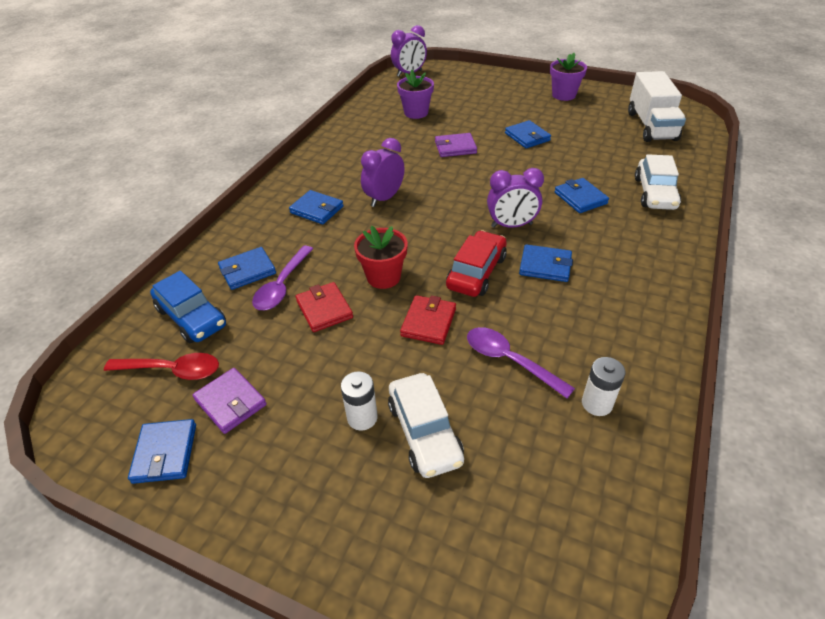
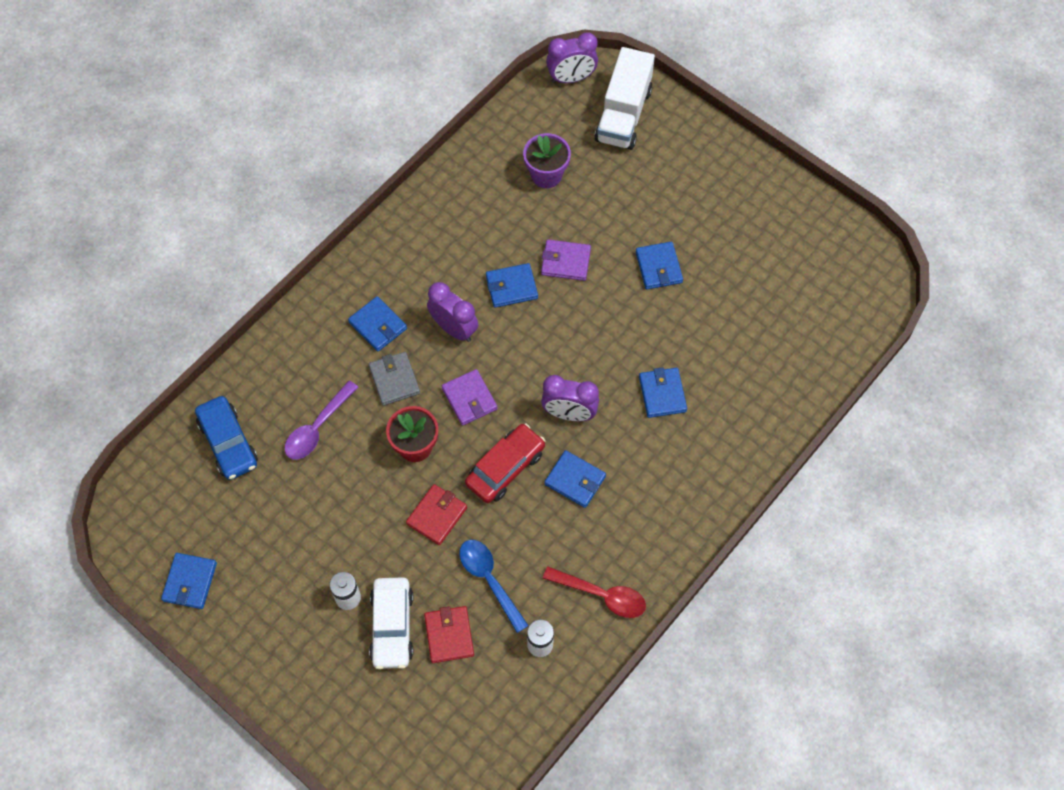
camera: 15 degrees right, 20 degrees up
(172, 370) = (204, 500): red spoon -> red spoon (602, 595)
(230, 402) = (247, 549): purple wallet -> purple wallet (469, 399)
(247, 271) = (289, 397): blue wallet -> blue wallet (511, 287)
(324, 309) = (348, 470): red wallet -> red wallet (449, 635)
(345, 238) = (394, 380): none -> grey wallet
(384, 198) = (454, 328): purple clock -> purple clock turned 75 degrees clockwise
(509, 360) = (489, 580): purple spoon -> blue spoon
(563, 95) = (748, 193): purple flower pot -> none
(651, 126) = (818, 292): white truck -> white truck (623, 115)
(654, 193) = (746, 411): white car -> none

